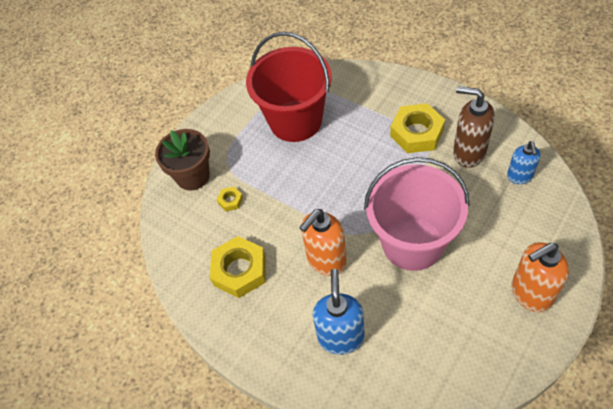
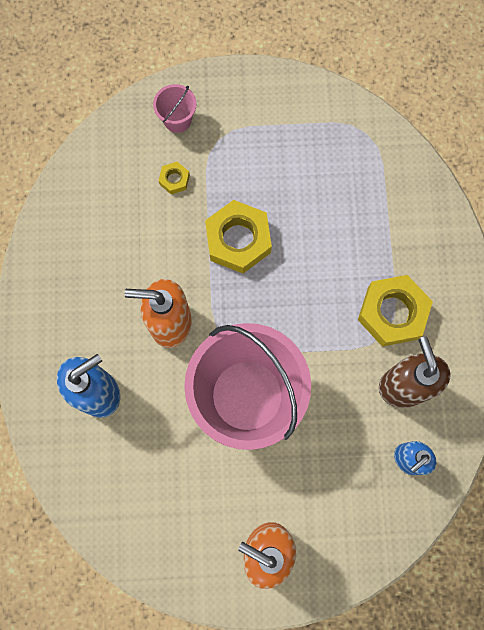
camera: 45 degrees right, 20 degrees up
(193, 176) = (177, 120): brown flower pot -> pink bucket
(239, 270) = (104, 247): yellow nut -> yellow nut (238, 240)
(295, 121) = (319, 172): red bucket -> none

